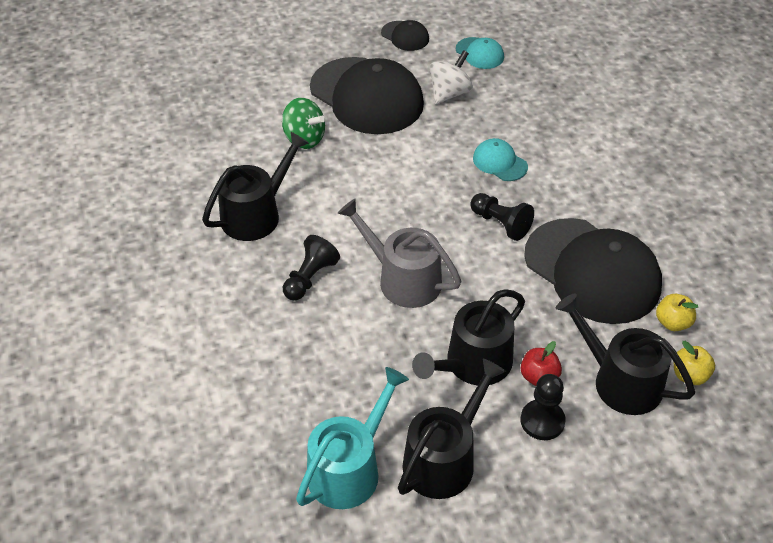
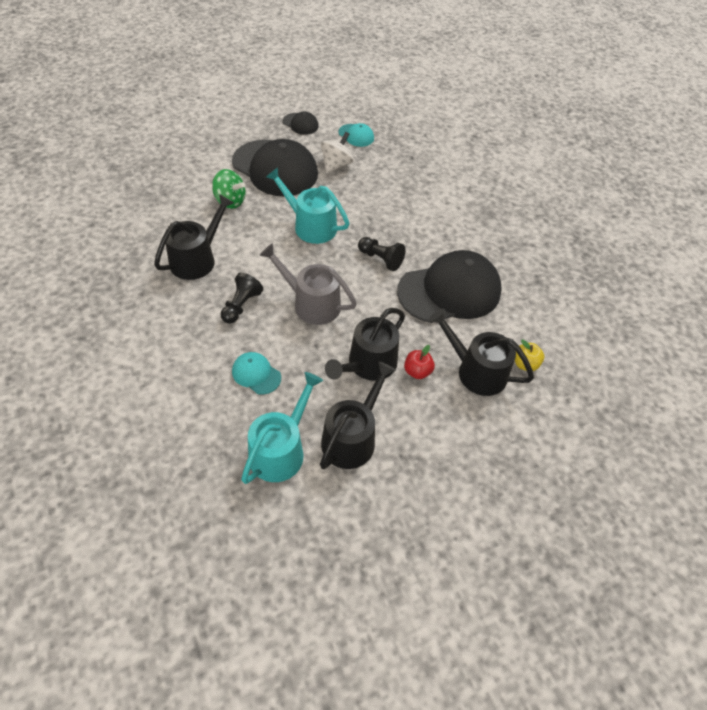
camera: 10 degrees left, 5 degrees up
(409, 175) = (310, 226): none -> turquoise watering can
(499, 162) = (376, 214): turquoise cap -> turquoise cap (256, 374)
(542, 421) = (422, 404): black pawn -> none
(592, 271) = (449, 291): black cap -> black cap turned 60 degrees counterclockwise
(672, 323) = (509, 326): yellow apple -> none

